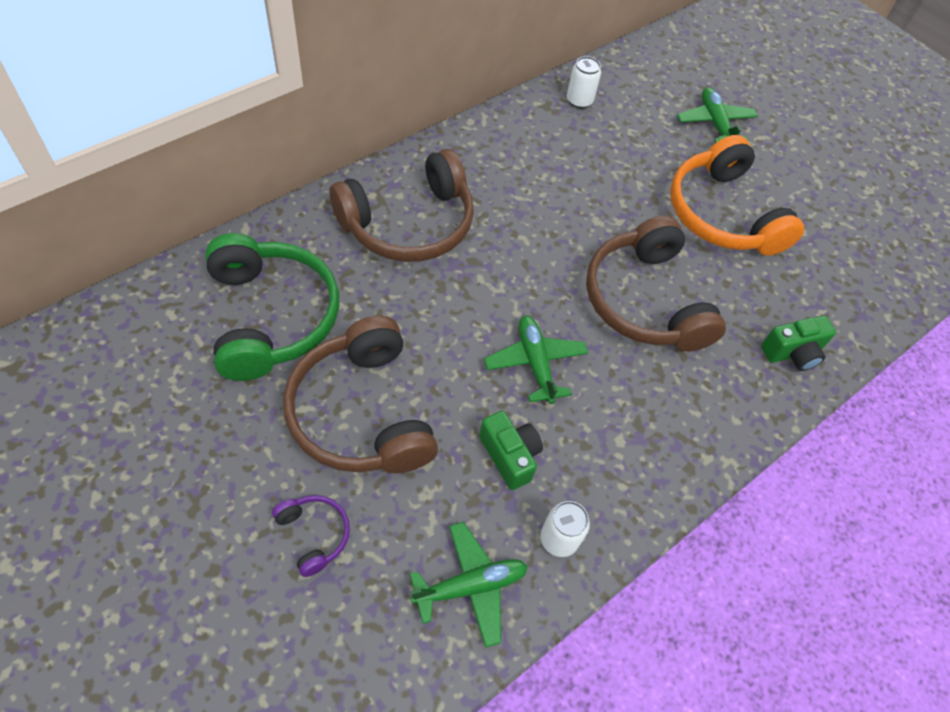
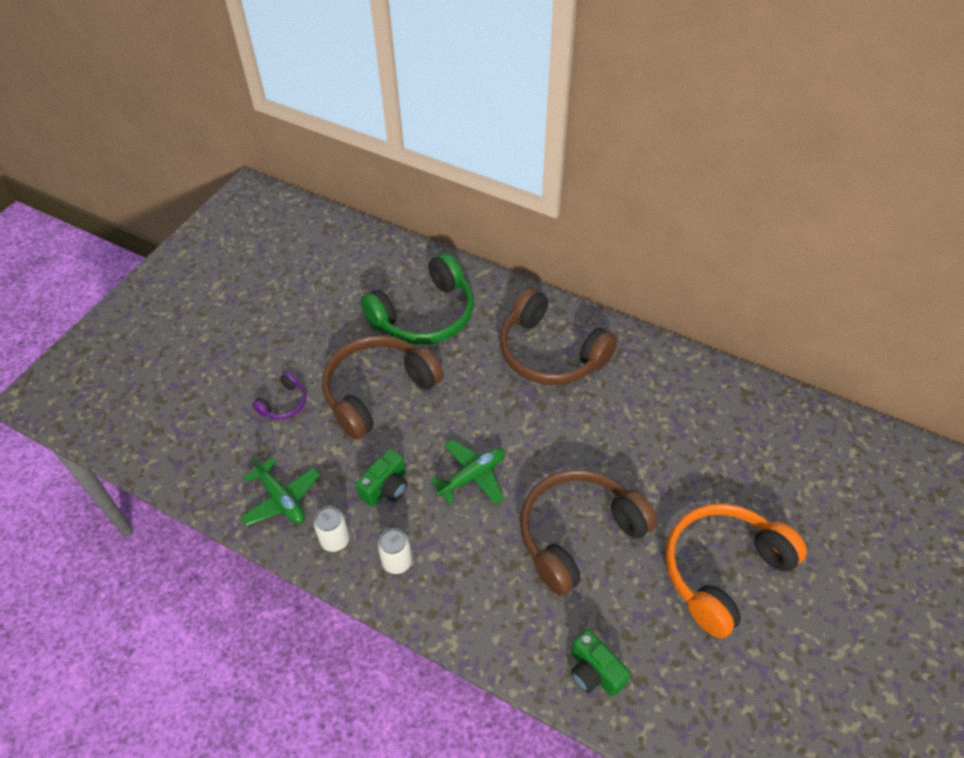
camera: 75 degrees right, 5 degrees down
(579, 101) = (773, 413): white can -> white can (397, 562)
(715, 123) = (842, 533): green plane -> none

